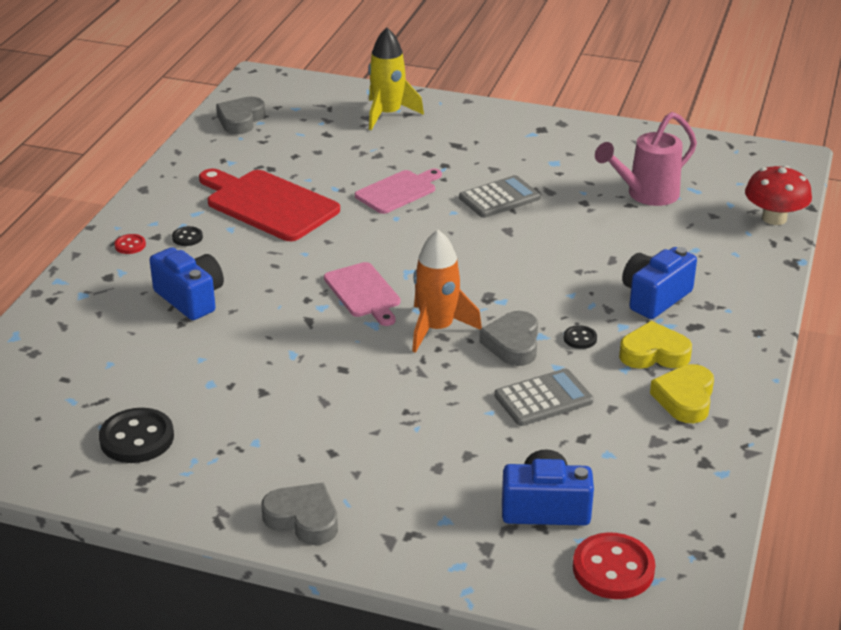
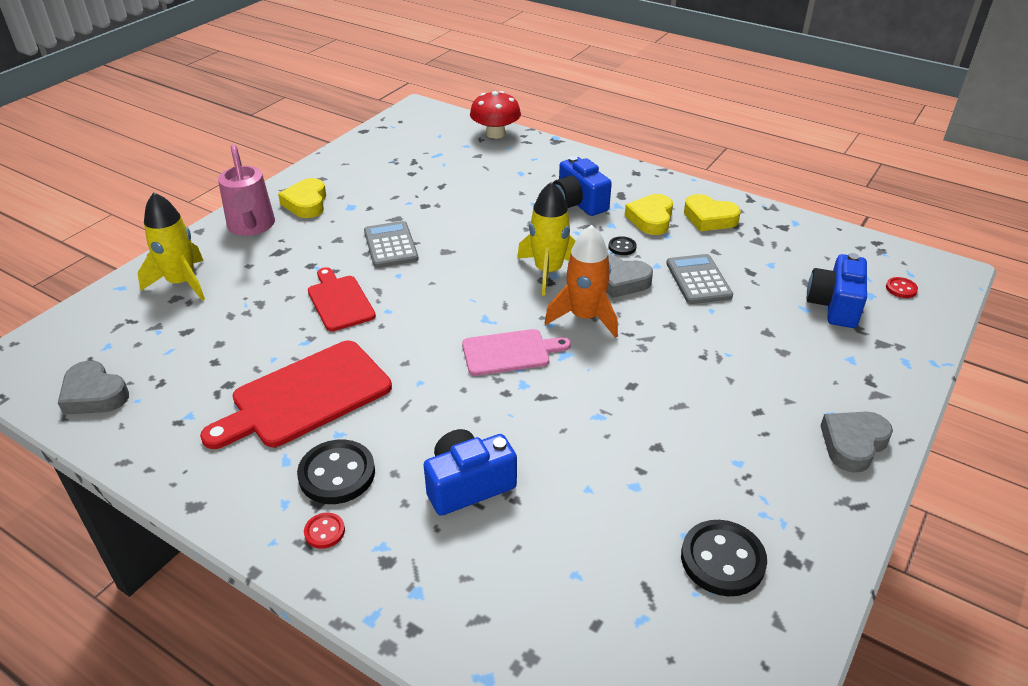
camera: 75 degrees left, 5 degrees up
(187, 237) = (337, 474): black button -> black button, size x2.02
(398, 191) = (340, 301): pink cutting board -> red cutting board
(505, 296) = (548, 271): none -> yellow rocket
(545, 138) = (306, 203): none -> yellow heart
(613, 569) = (901, 289): red button -> red button, size x0.50
(645, 195) = (432, 176): pink watering can -> pink watering can (251, 227)

